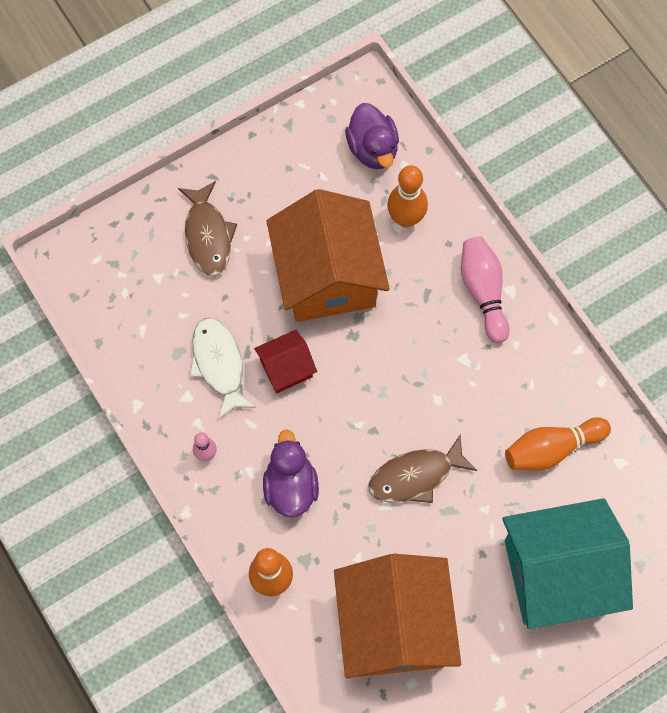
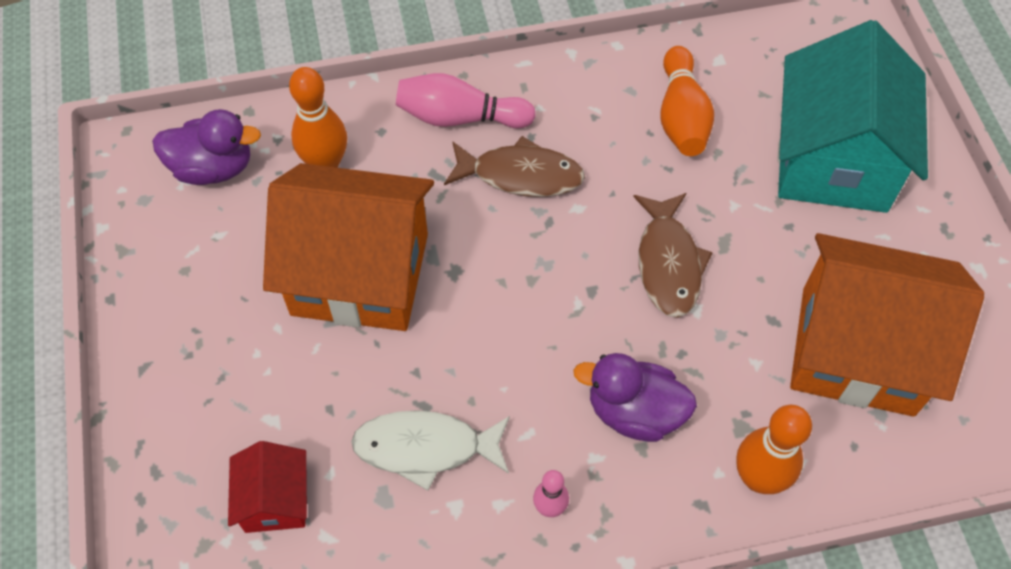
camera: 70 degrees left, 10 degrees down
(208, 236) = (228, 401): brown fish -> brown fish (521, 175)
(286, 368) = (466, 364): red house -> red house (275, 500)

